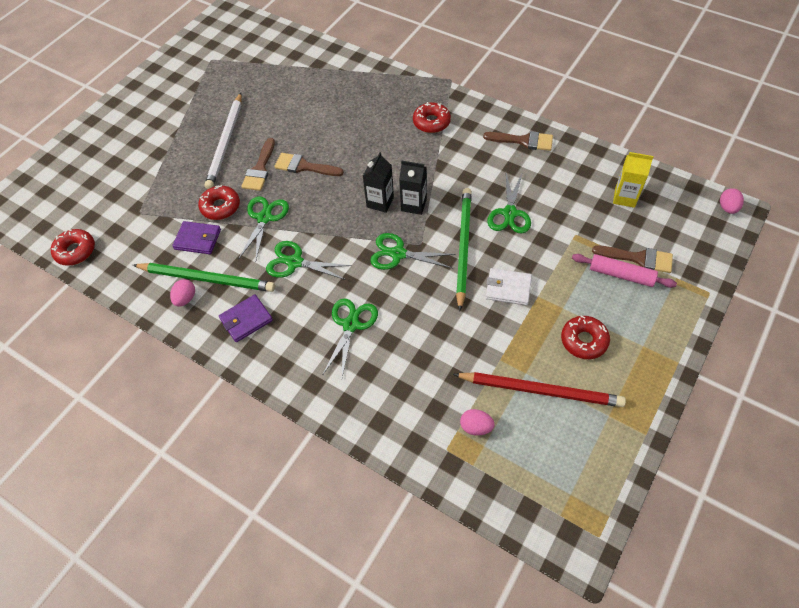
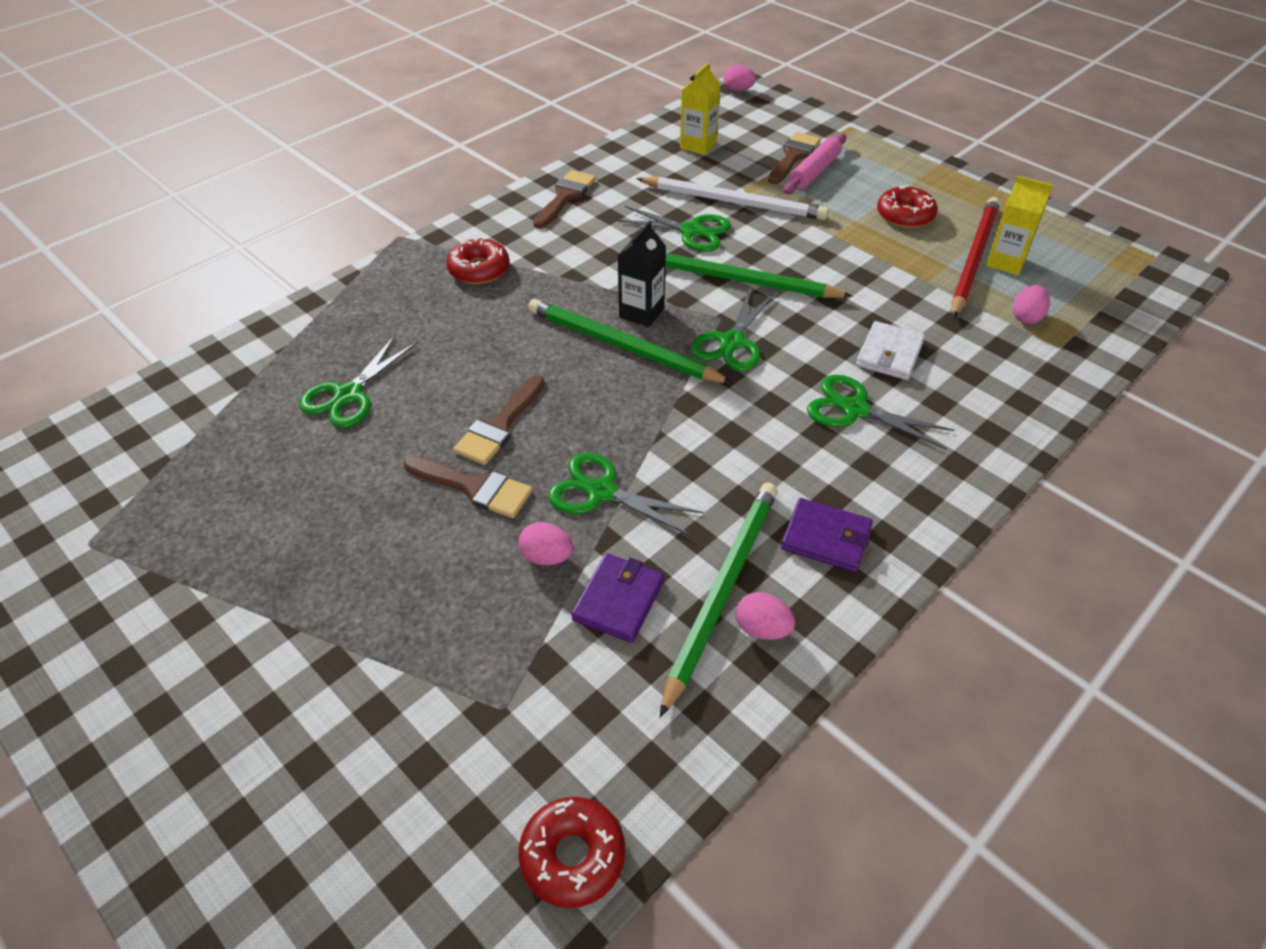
camera: 80 degrees left, 10 degrees down
(220, 207) = (547, 557): red donut -> pink egg
(226, 143) = (373, 536): white pencil -> white pencil (734, 202)
(246, 320) = (826, 538): purple wallet -> purple wallet turned 45 degrees counterclockwise
(295, 262) = (716, 461): green scissors -> green scissors (349, 395)
(380, 202) = (622, 346): black carton -> green pencil
(508, 288) = (817, 255): white wallet -> white wallet (889, 354)
(544, 414) = (1005, 262): none -> yellow carton

